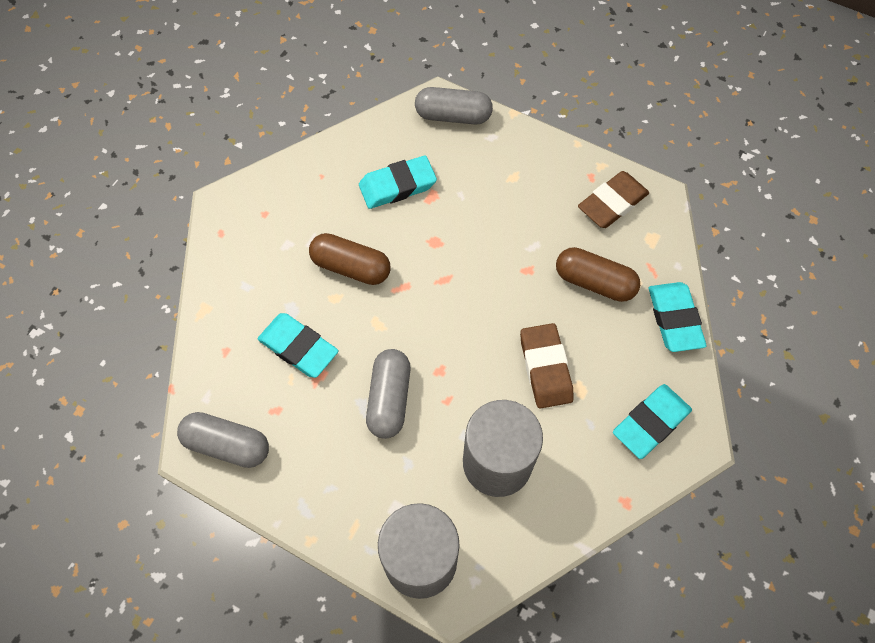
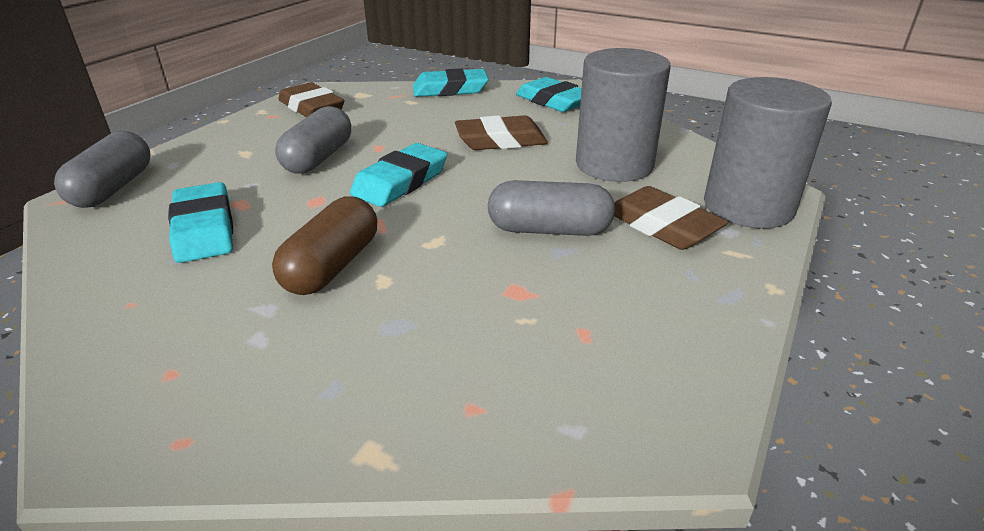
camera: 90 degrees left, 30 degrees down
(227, 445) = (662, 388): grey capsule -> grey capsule (318, 158)
(298, 347) = (470, 313): turquoise eraser -> turquoise eraser (401, 181)
(392, 482) = (662, 225): none -> brown eraser
(594, 282) = (403, 117): brown capsule -> none

